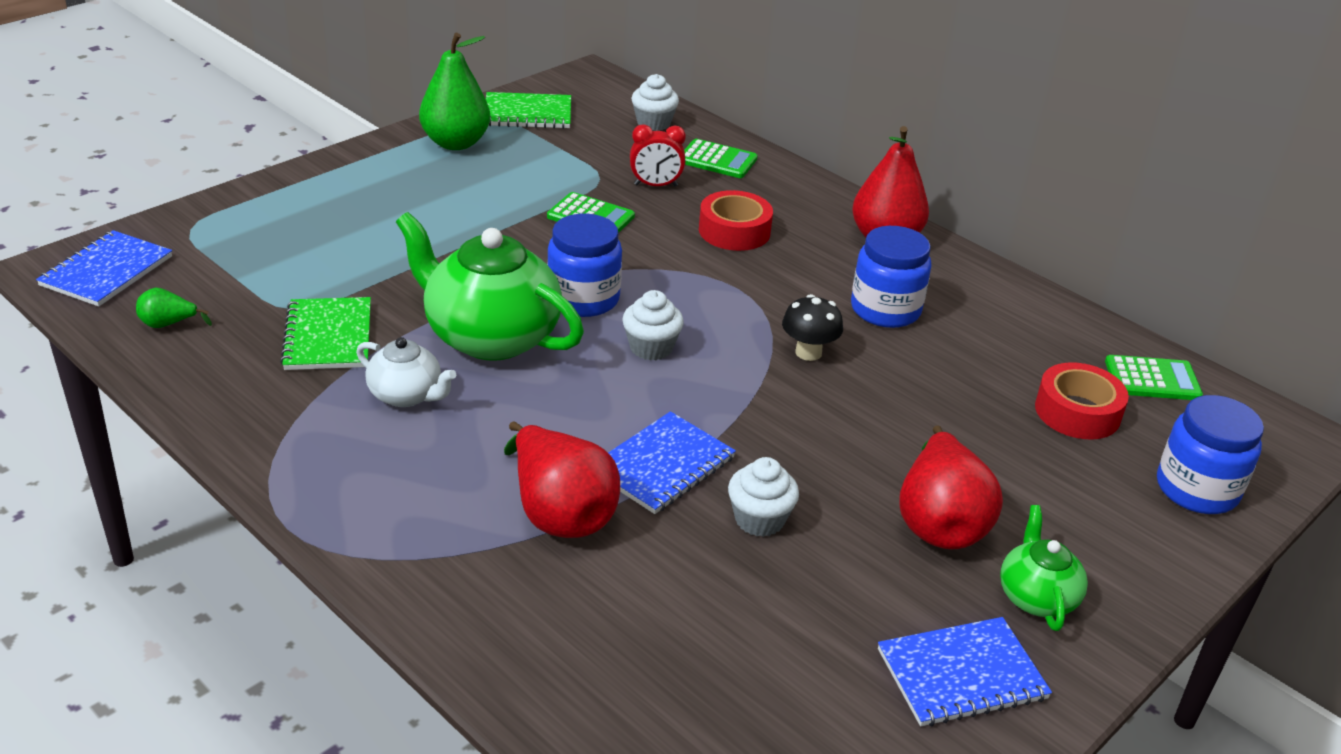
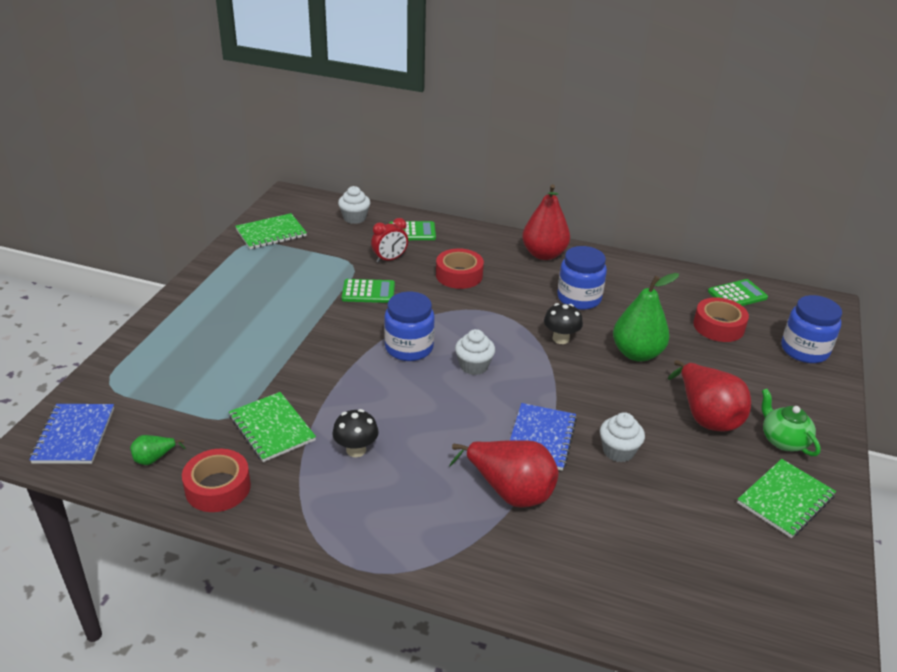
camera: 25 degrees left, 0 degrees up
(209, 380) = (218, 487): none -> red tape
(407, 395) = (356, 450): white teapot -> black mushroom
(455, 143) = (241, 267): green pear -> green pear (637, 353)
(490, 336) = (374, 392): green teapot -> none
(961, 674) = (785, 499): blue notebook -> green notebook

